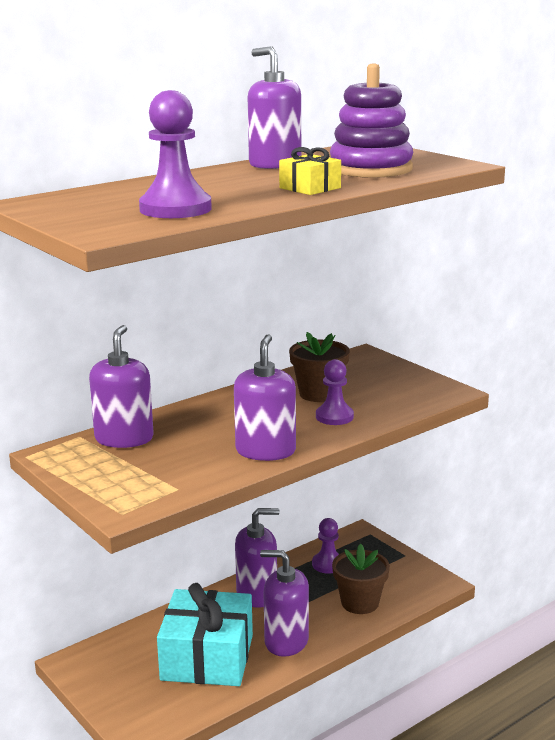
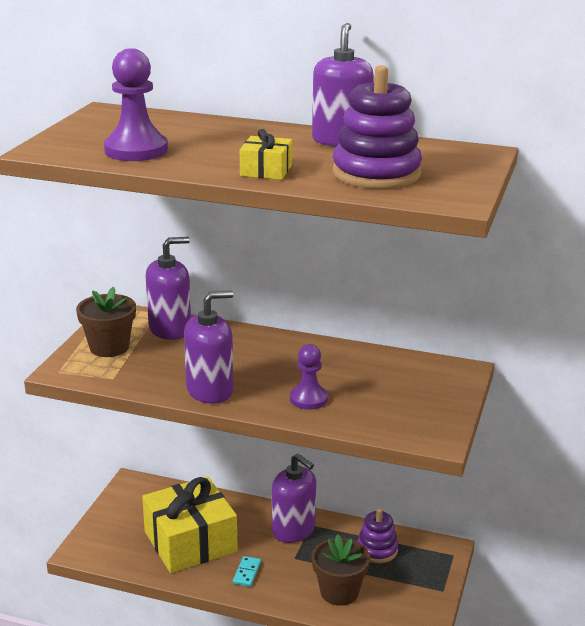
camera: 55 degrees right, 5 degrees up
(207, 657) = (190, 542): turquoise gift -> yellow gift
(286, 641) = (247, 573): purple soap dispenser -> turquoise domino
(319, 394) = (346, 377): brown flower pot -> brown flower pot (109, 347)
(328, 564) = (377, 550): purple pawn -> purple stacking toy

